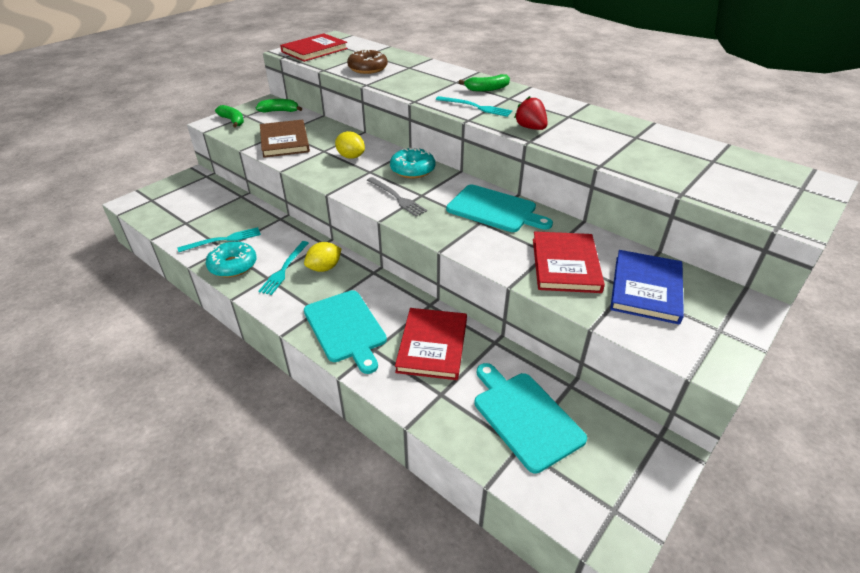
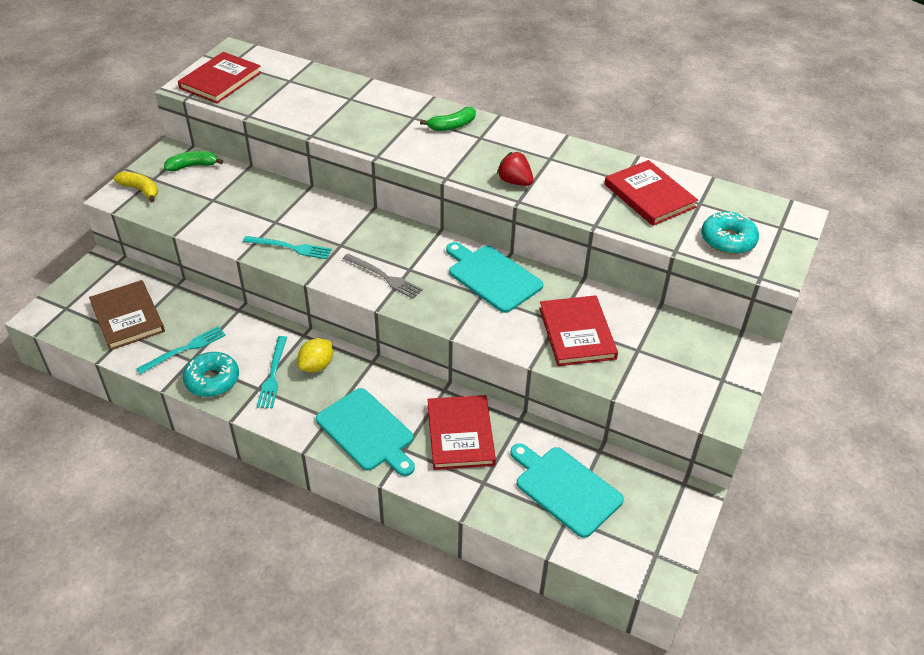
camera: 15 degrees left, 5 degrees up
(233, 121) = (140, 190): green banana -> yellow banana
(284, 141) = (221, 213): brown book -> brown book (128, 317)
(351, 156) = (311, 226): yellow lemon -> none
(367, 68) = (301, 107): brown donut -> none
(412, 170) = (388, 235): turquoise donut -> turquoise donut (728, 240)
(476, 107) = (448, 157): turquoise fork -> turquoise fork (290, 247)
(495, 209) = (492, 277): turquoise cutting board -> turquoise cutting board turned 150 degrees counterclockwise
(646, 289) = (655, 348): blue book -> none
(660, 150) = (649, 196): none -> red book

